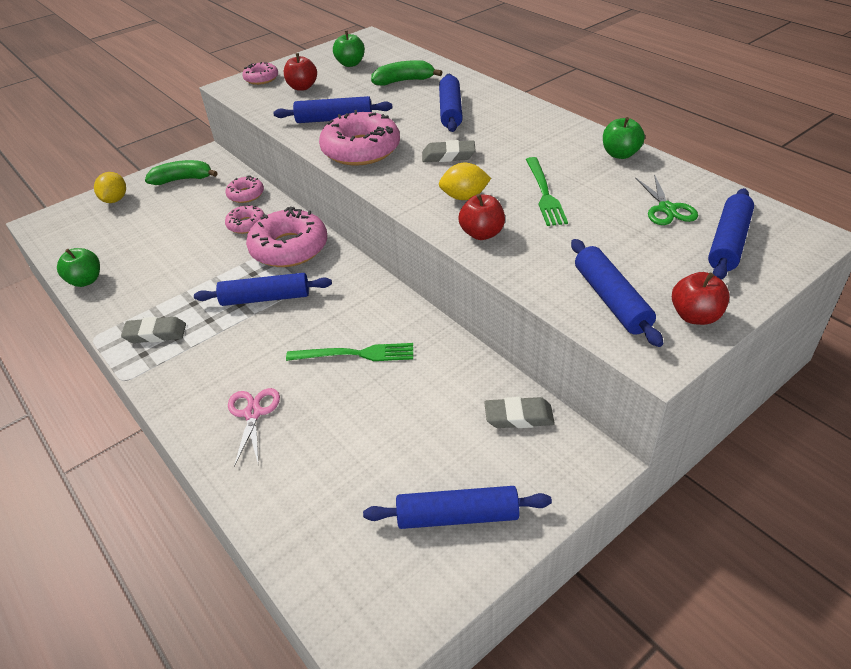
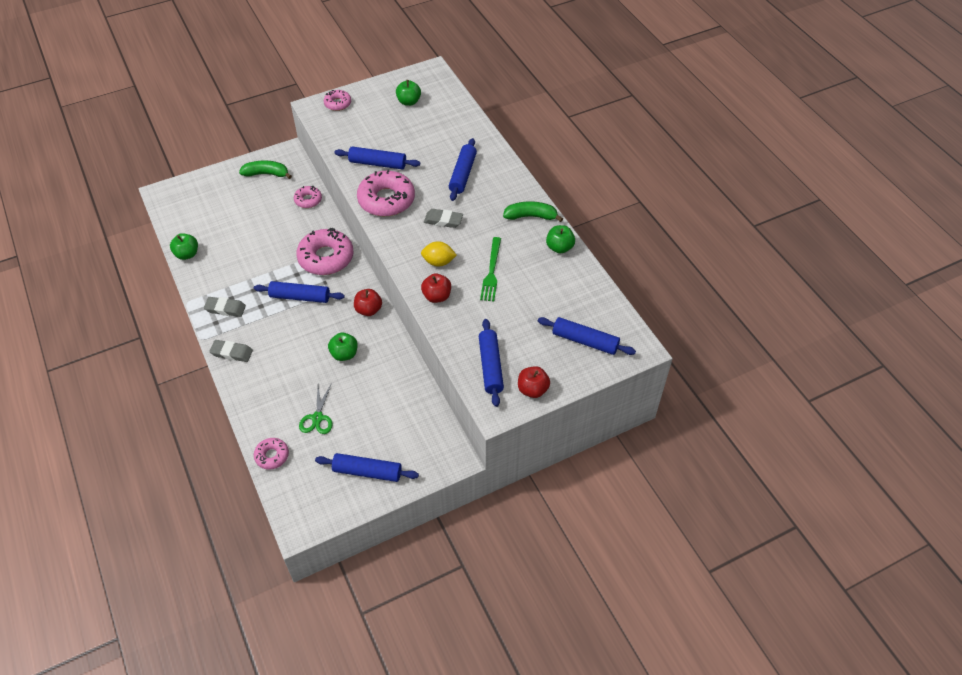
camera: 10 degrees right, 10 degrees up
(115, 200) = (216, 183): yellow lemon -> none
(246, 224) = (302, 229): pink donut -> pink donut (272, 456)
(253, 413) = (272, 381): pink scissors -> none
(302, 87) = (365, 121): red apple -> red apple (368, 310)
(355, 354) = (344, 354): green fork -> green apple
(404, 81) = (441, 132): green banana -> green banana (531, 216)
(519, 417) = (425, 420): grey eraser -> grey eraser (232, 353)
(667, 209) = (563, 304): green scissors -> green scissors (317, 418)
(728, 242) = (585, 341): blue rolling pin -> blue rolling pin turned 75 degrees clockwise

